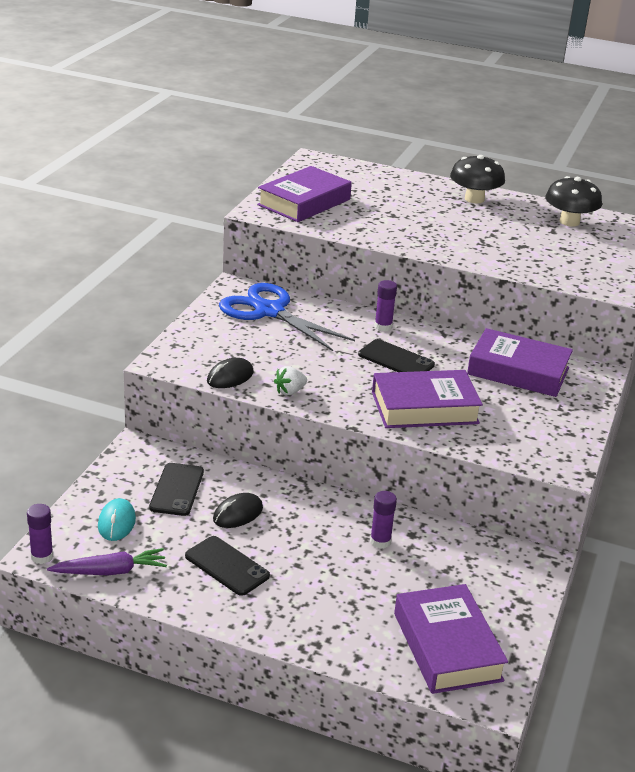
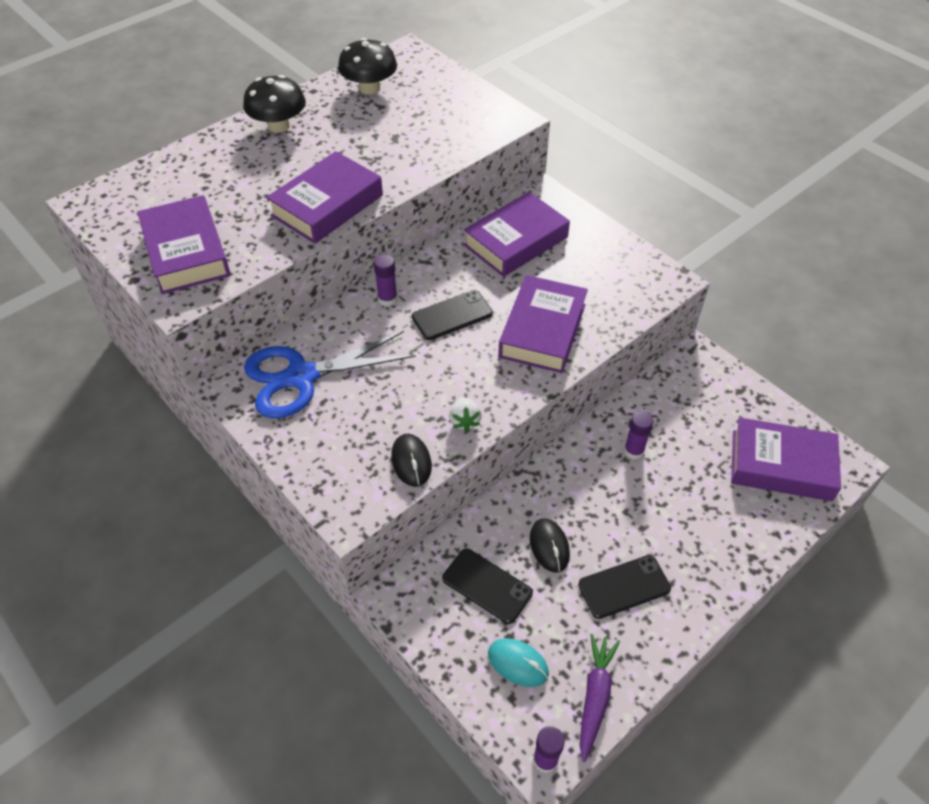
camera: 60 degrees left, 20 degrees up
(409, 238) = (327, 205): none -> purple book

